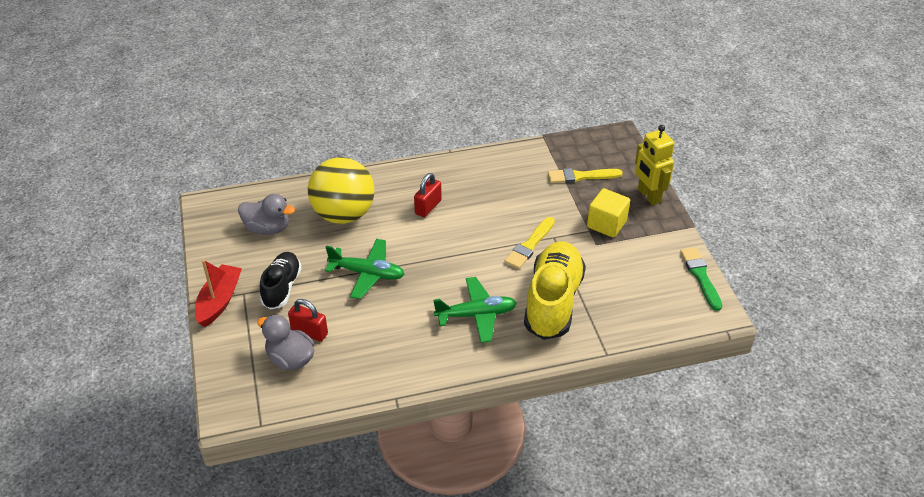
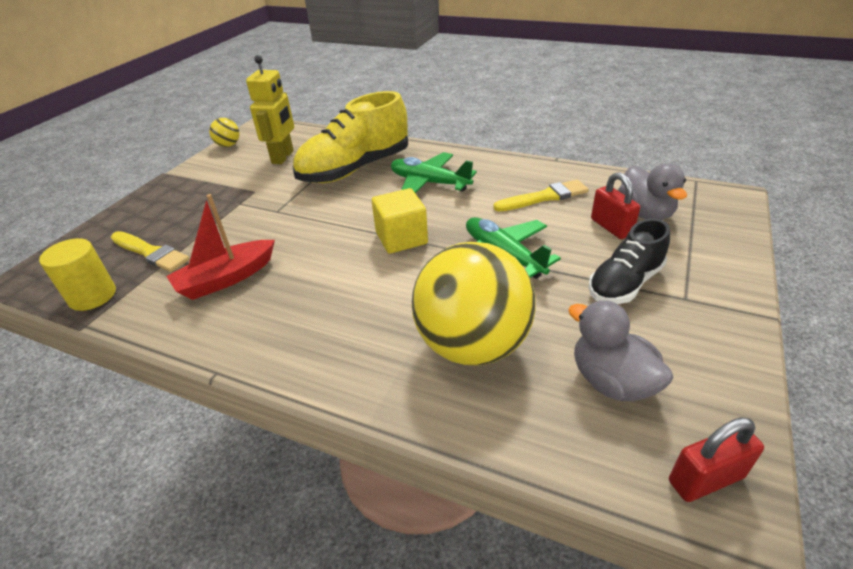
camera: 140 degrees left, 5 degrees down
(219, 301) = (726, 302): red boat -> red boat (226, 278)
(428, 207) = (352, 299): red padlock -> red padlock (705, 479)
(529, 245) = (308, 213): yellow brush -> yellow brush (544, 197)
(566, 146) = (92, 296): none -> yellow cylinder
(606, 224) = (217, 201): yellow cube -> yellow cube (401, 238)
(648, 196) = (141, 207): yellow robot -> yellow robot (283, 157)
(700, 276) = (228, 145): green brush -> yellow ball

